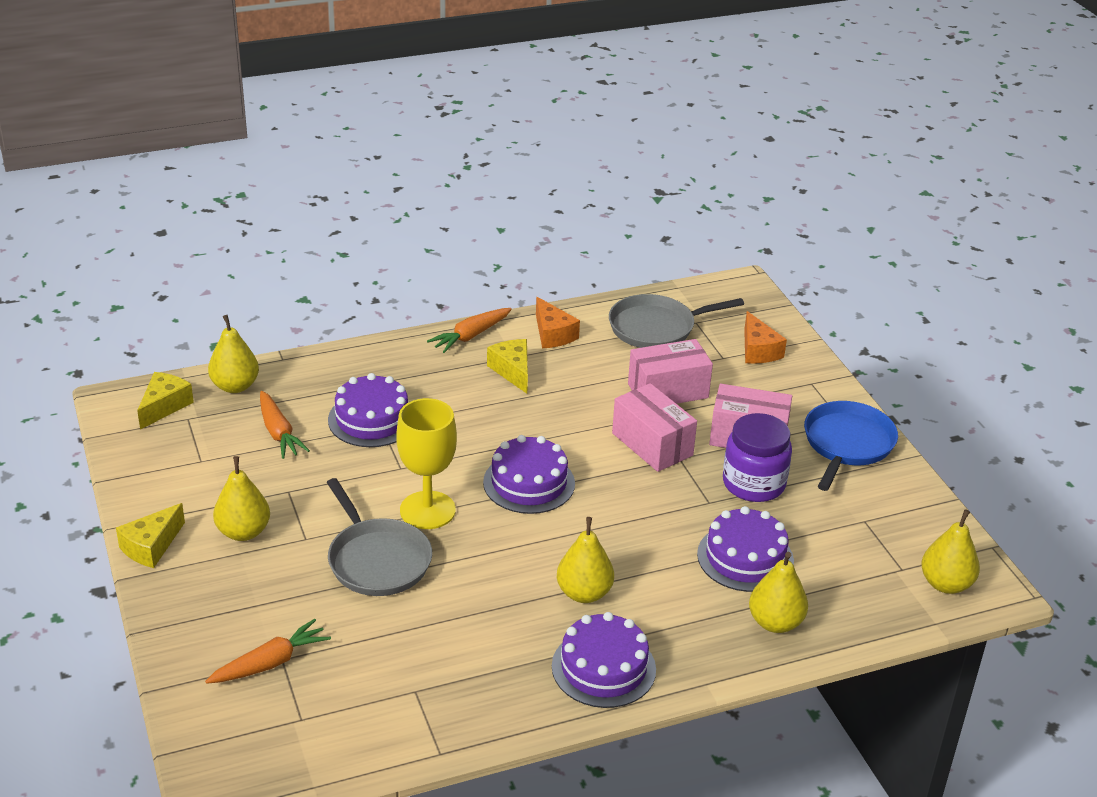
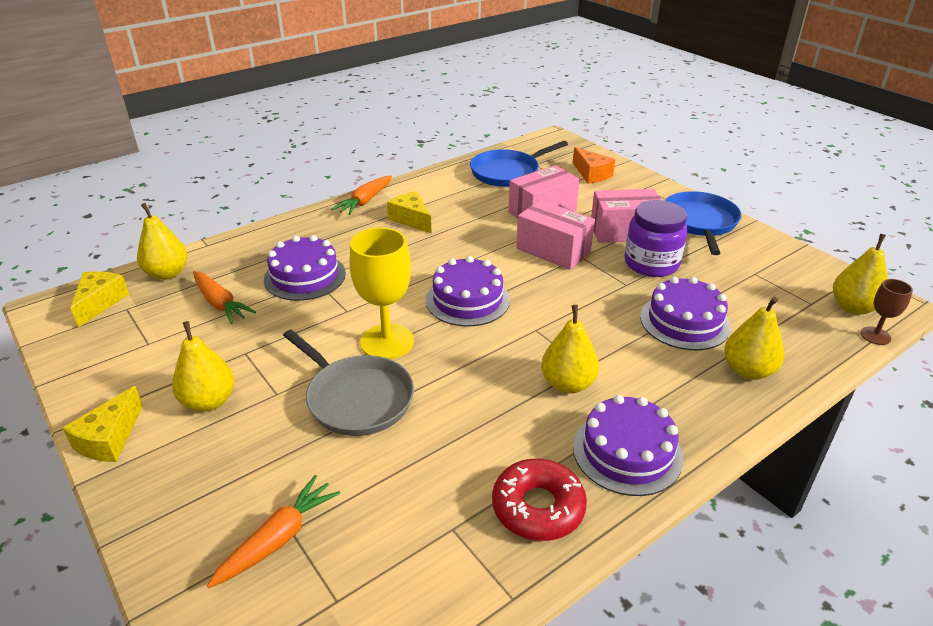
camera: 15 degrees left, 0 degrees up
(496, 693) = (538, 507): none -> red donut
(552, 334) = (431, 189): orange cheese -> none
(656, 328) = (507, 172): grey pan -> blue pan
(943, 619) = (875, 336): none -> brown goblet

